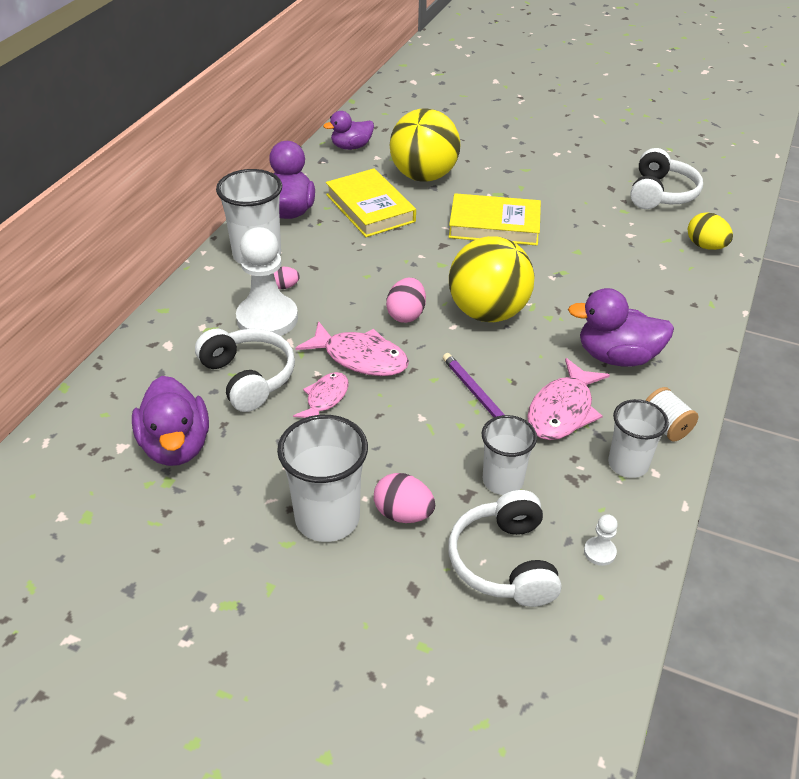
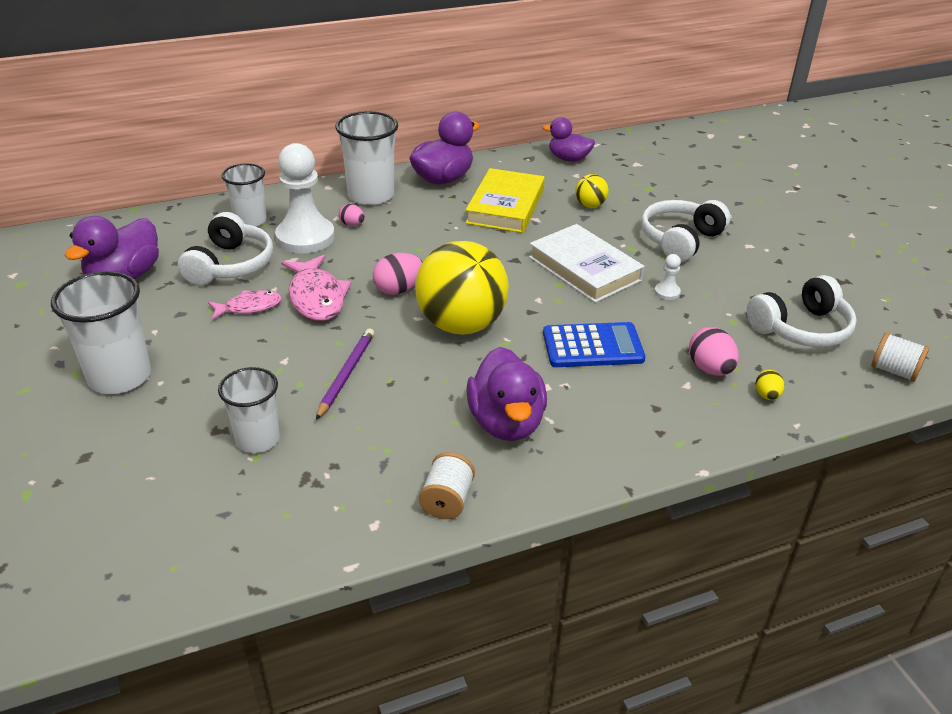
camera: 45 degrees right, 5 degrees down
(403, 514) = (162, 409): pink egg -> pink egg (710, 369)
(423, 176) = (590, 205): yellow ball -> yellow ball, size x0.44
(494, 225) = (584, 269): yellow book -> white book
(504, 562) = (160, 489): white headphones -> white headphones (680, 240)
(562, 410) = (388, 427): pink fish -> none
(581, 275) = (592, 346): none -> blue calculator
(599, 552) = (228, 539): white pawn -> white pawn (667, 292)
(616, 357) = (506, 422): purple duck -> purple duck turned 150 degrees counterclockwise
(628, 464) = (365, 501): white cup -> white cup (250, 220)
(705, 246) = (767, 395): yellow egg -> yellow egg, size x0.60
(734, 192) = (894, 371): none -> white spool

